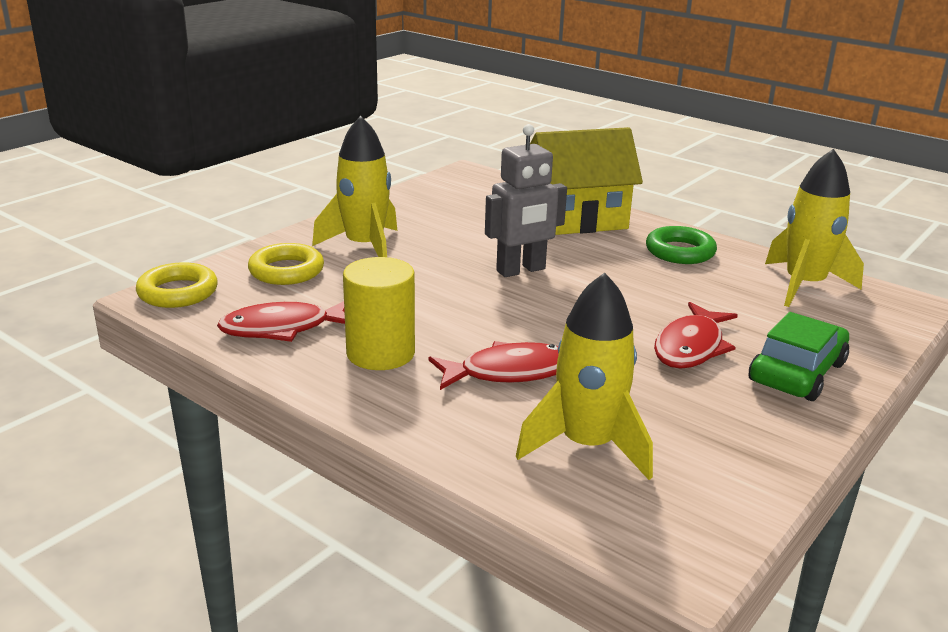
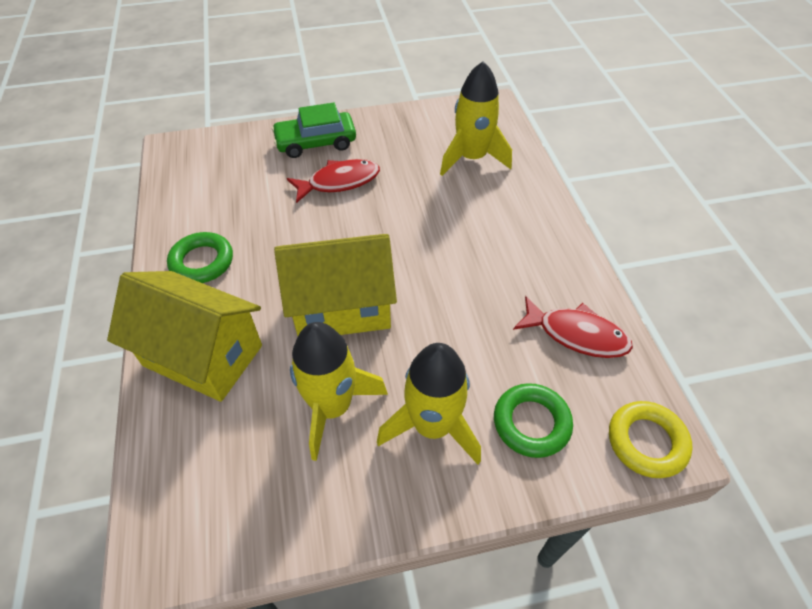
camera: 140 degrees left, 25 degrees up
(286, 271) = (531, 423): yellow ring -> green ring
(380, 353) = (523, 271): yellow cylinder -> none
(509, 372) = (460, 216): red fish -> none
(521, 270) = (342, 307): grey robot -> yellow house
(804, 285) = (194, 188): yellow rocket -> yellow rocket (332, 407)

